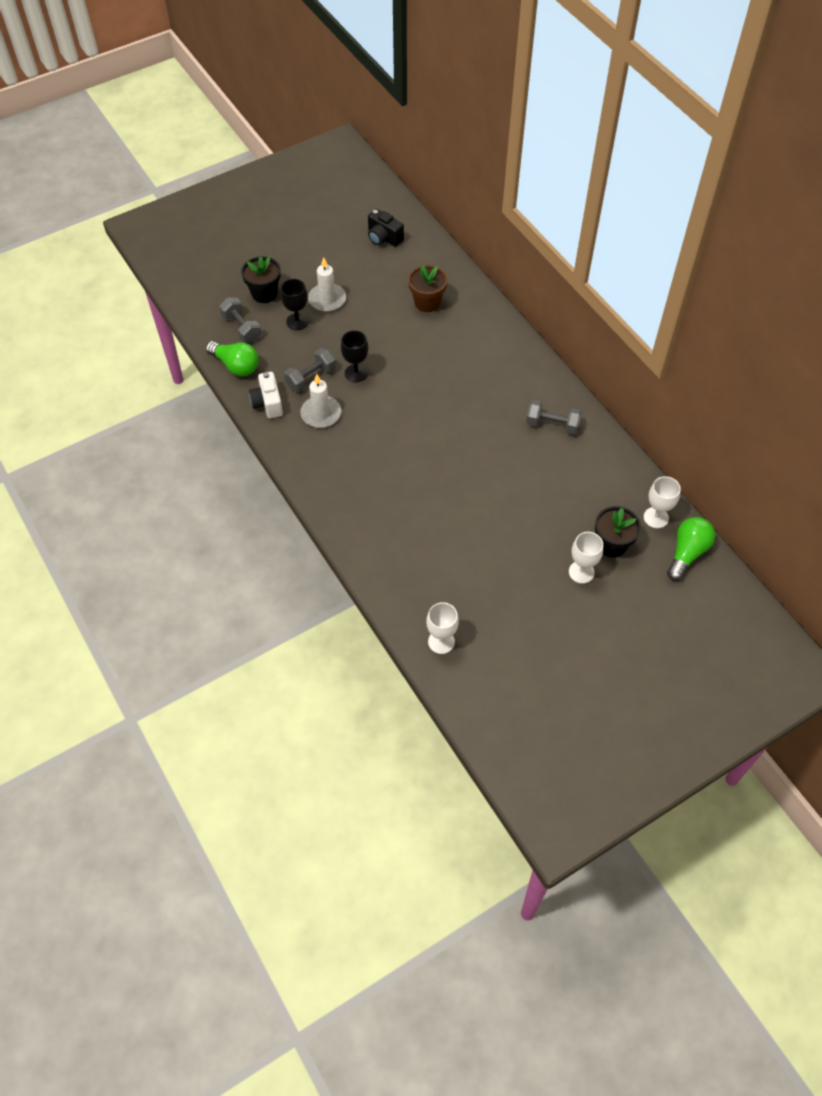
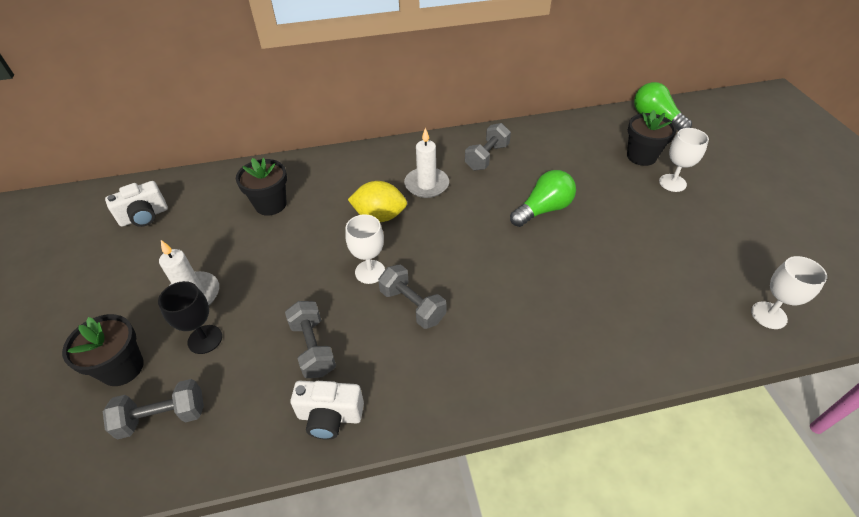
camera: 70 degrees left, 10 degrees down
(236, 366) = (231, 445): green light bulb -> green light bulb (543, 209)
(321, 414) = (381, 352): white candle -> white candle (426, 185)
(356, 373) = (334, 295): black goblet -> none
(364, 419) = (412, 306): none -> grey dumbbell
(383, 238) = (144, 216): black camera -> white camera
(427, 302) = (270, 204): brown flower pot -> black flower pot
(443, 373) = (379, 216): none -> yellow lemon
(656, 517) = (614, 125): white goblet -> white goblet (370, 272)

